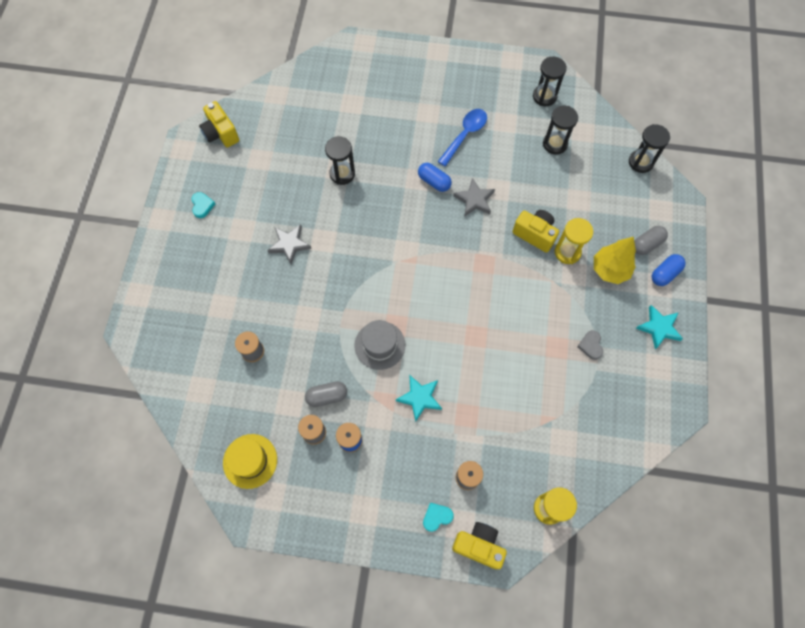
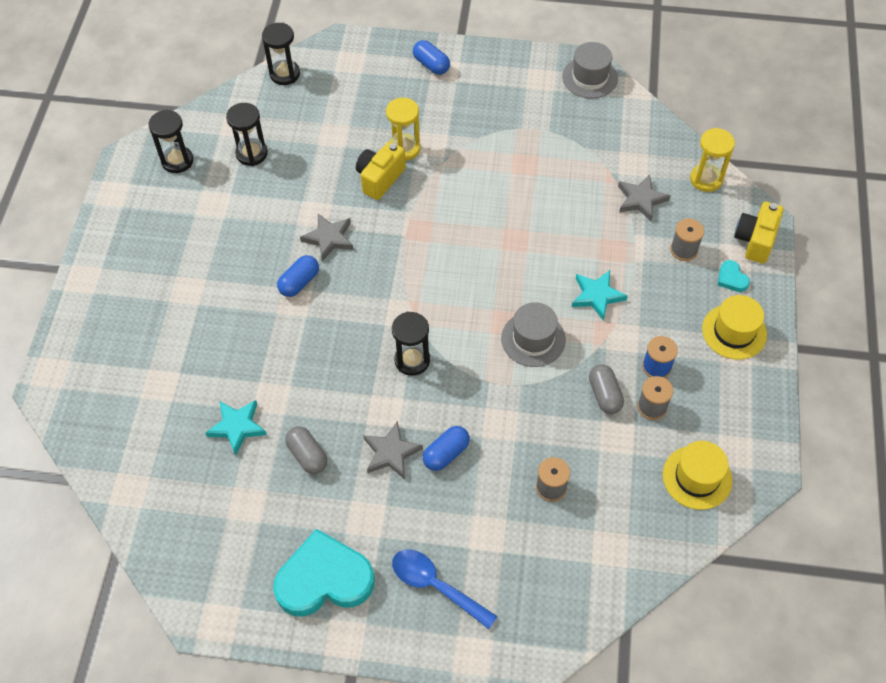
camera: 90 degrees left, 10 degrees down
(202, 206) = (324, 579): turquoise heart -> turquoise heart, size x2.39
(221, 133) = (194, 566): yellow camera -> none
(286, 280) = (446, 453): none -> blue capsule
(342, 174) = (280, 392): black hourglass -> black hourglass (412, 360)
(382, 511) = (734, 331): none -> yellow hat
(465, 135) = (229, 247): blue spoon -> blue spoon (436, 585)
(522, 445) = (641, 200): none -> grey star
(590, 345) = (520, 134): grey heart -> none
(610, 270) = (427, 111): yellow tree -> none
(647, 244) = (394, 77): grey capsule -> grey capsule (307, 455)
(659, 328) = (496, 75): turquoise star -> turquoise star (237, 427)
(665, 411) = (590, 77): none -> grey hat

